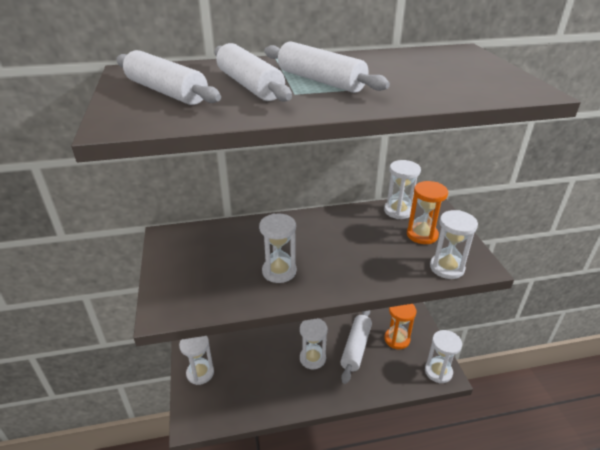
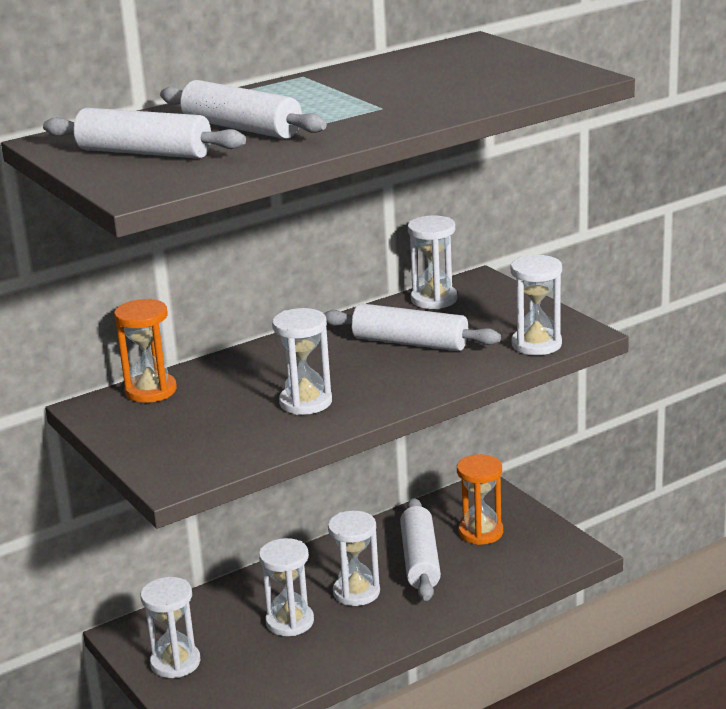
camera: 20 degrees left, 10 degrees down
(320, 81) = (325, 108): white rolling pin -> white rolling pin (410, 343)
(422, 235) = (484, 318): orange hourglass -> orange hourglass (151, 391)
(438, 371) = (563, 552): white hourglass -> white hourglass (290, 622)

